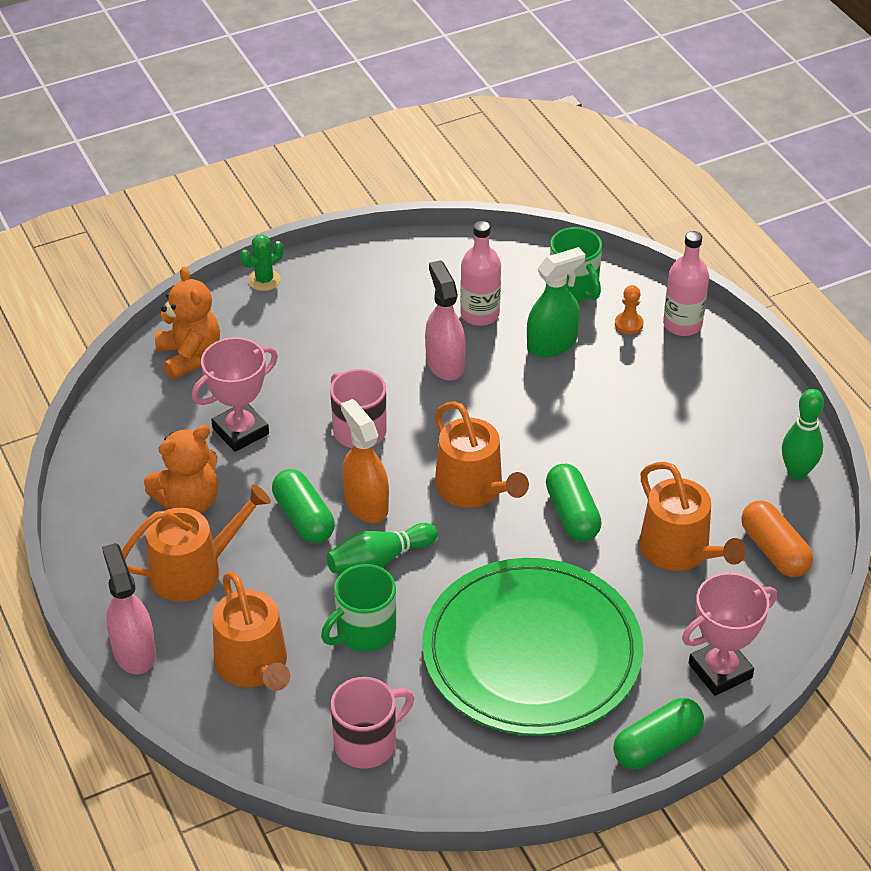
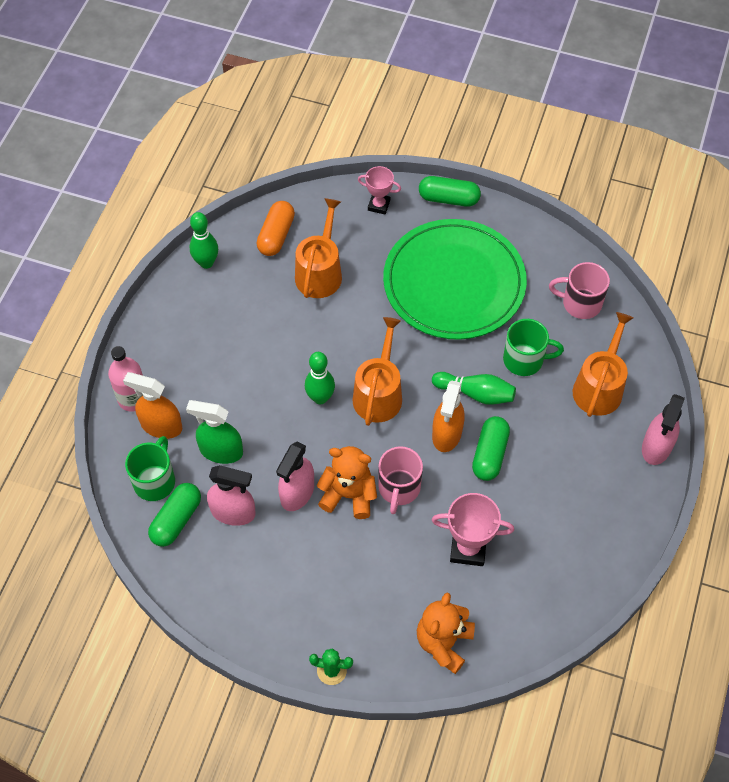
camera: 135 degrees left, 15 degrees up
(189, 501) = (544, 522): orange teddy bear -> orange teddy bear (349, 495)
(194, 570) = (581, 471): orange watering can -> none
(480, 314) = (233, 512): pink bottle -> pink spray bottle
(523, 445) = (320, 398): none -> green bowling pin
(572, 514) = (346, 335): green capsule -> green capsule (176, 520)
(628, 324) = (161, 426): orange pawn -> orange spray bottle
(720, 671) = (379, 205): pink trophy -> pink trophy, size x0.64

